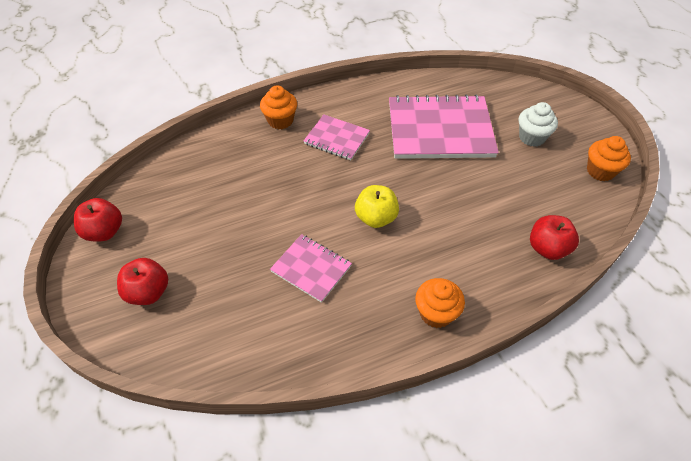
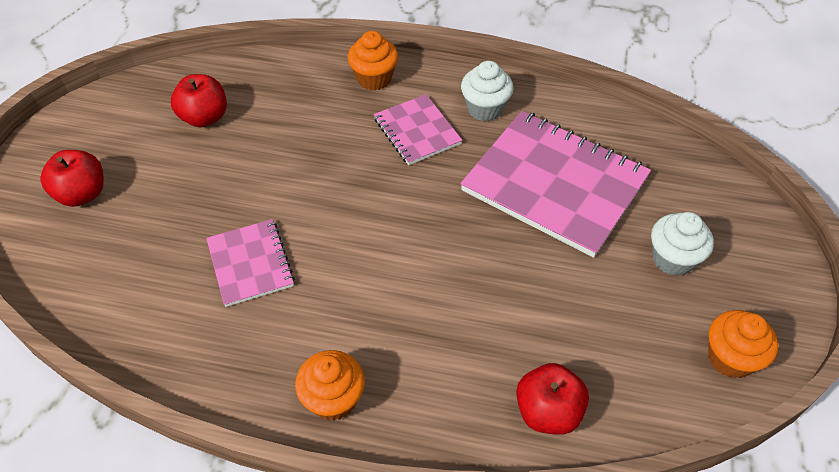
camera: 35 degrees right, 0 degrees up
(104, 231) = (100, 110): red apple -> red apple (204, 117)
(363, 107) = (485, 108): none -> white cupcake
(376, 218) = (373, 248): yellow apple -> none

